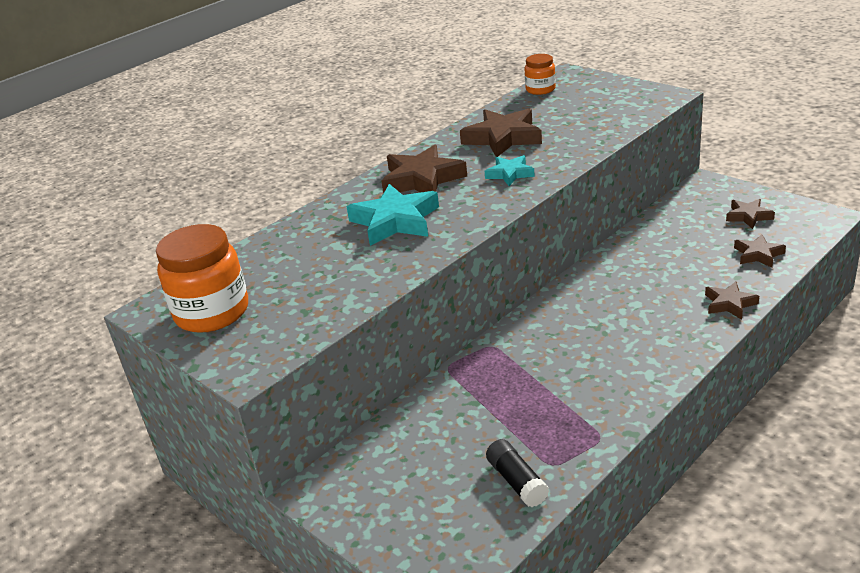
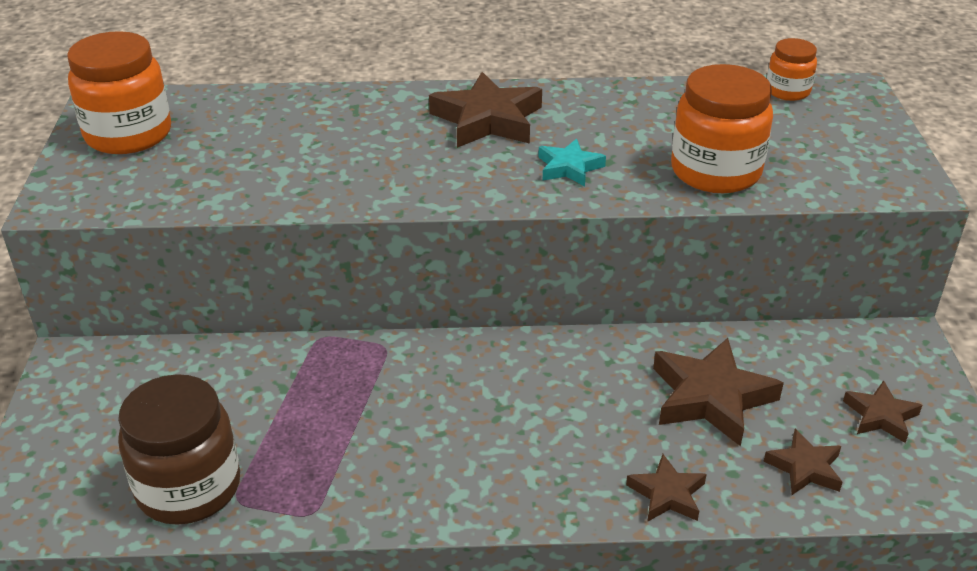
camera: 40 degrees right, 5 degrees up
(395, 221) = (388, 147): turquoise star -> none
(503, 138) = (640, 123): brown star -> brown star (711, 397)
(517, 481) = (189, 488): black glue stick -> brown jar
(579, 136) = (715, 171): none -> orange jar

